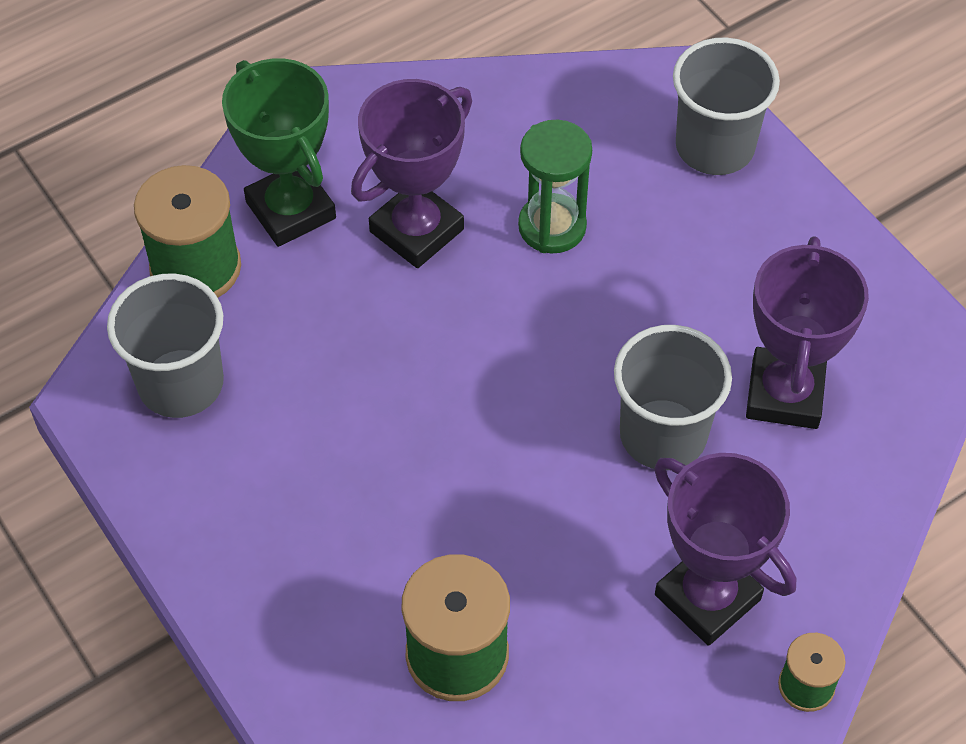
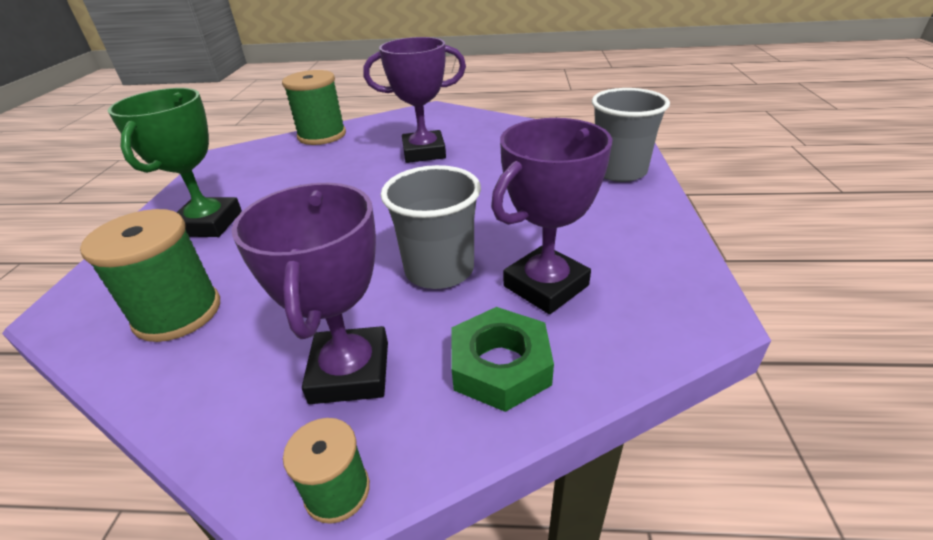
camera: 40 degrees right, 20 degrees down
(181, 383) = (259, 162): grey cup -> none
(291, 210) = (382, 132): green trophy -> green trophy (209, 223)
(552, 226) = (490, 170): green hourglass -> none
(823, 510) = (500, 366): none -> green nut

